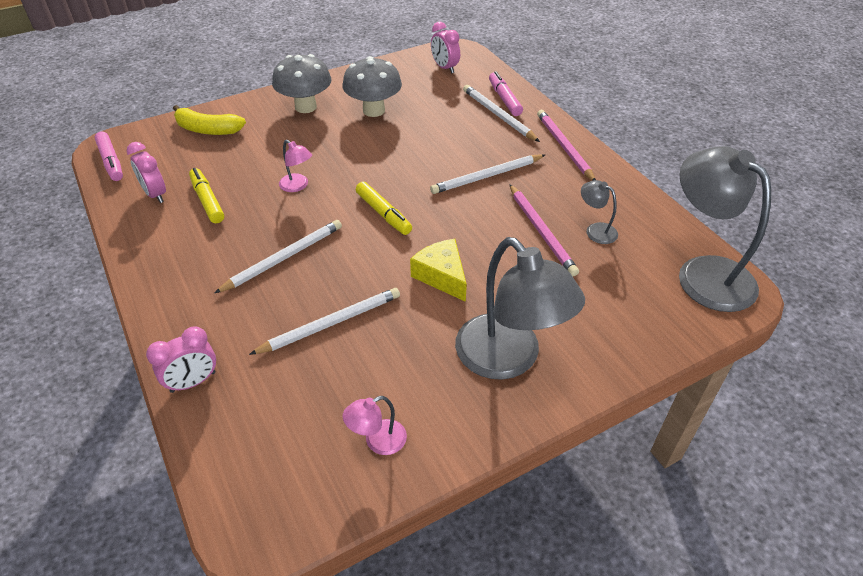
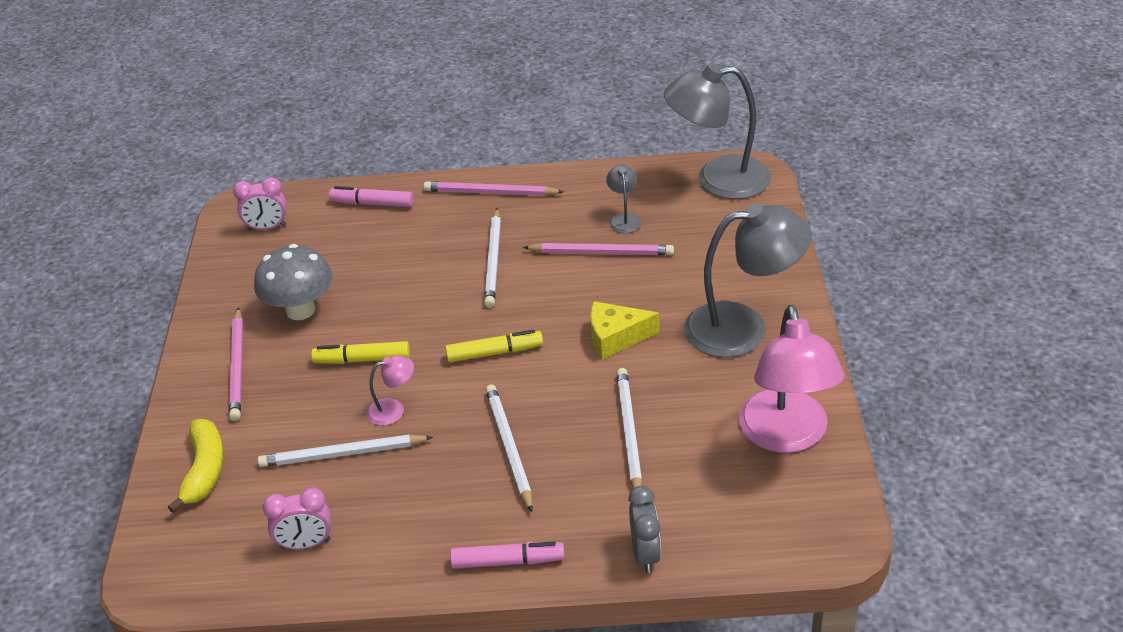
camera: 60 degrees left, 5 degrees down
(111, 162) = (193, 582): pink marker -> pink marker (508, 561)
(193, 382) = (645, 554): pink clock -> grey clock
(207, 200) = (358, 495): yellow marker -> yellow marker (362, 359)
(208, 130) = (205, 470): yellow banana -> yellow banana turned 45 degrees counterclockwise
(305, 107) = (238, 367): grey mushroom -> pink pencil
(377, 441) = (786, 436): pink lamp -> pink lamp, size x2.27
(498, 115) = (397, 218): white pencil -> white pencil (342, 454)
(595, 230) = (624, 219): grey lamp -> grey lamp turned 105 degrees clockwise

